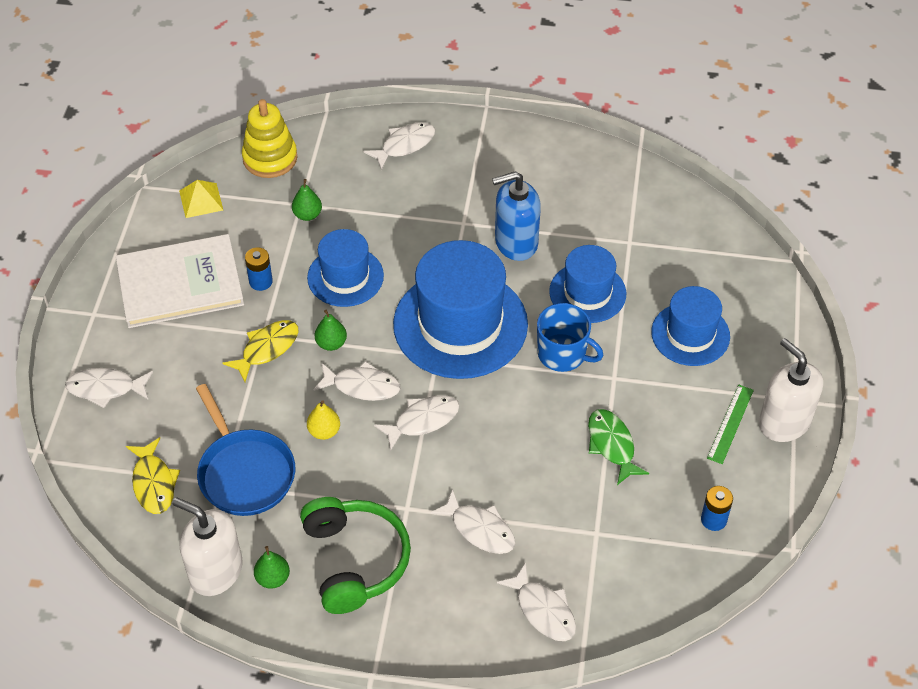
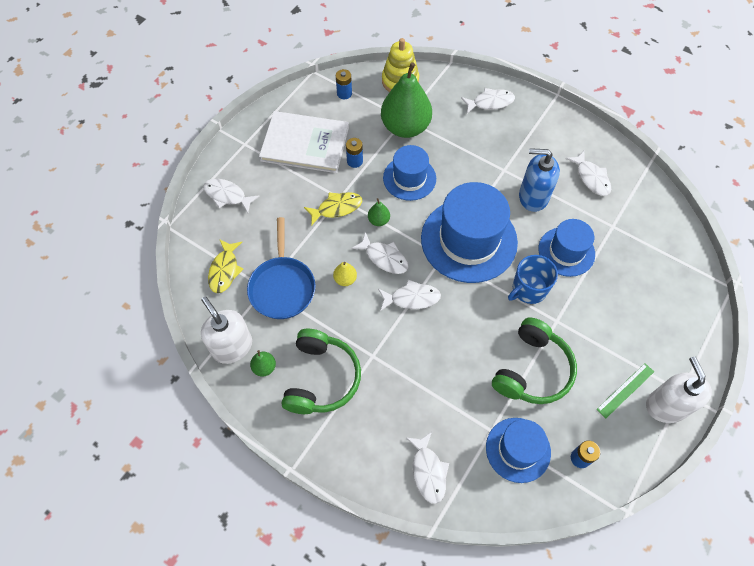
camera: 25 degrees right, 10 degrees up
(201, 200) = (344, 93): yellow pyramid -> blue battery
(307, 215) = (405, 127): green pear -> green pear, size x2.42
(479, 529) = (413, 392): white fish -> white fish (591, 178)
(563, 354) = (528, 289): blue mug -> blue mug turned 90 degrees clockwise
(612, 445) = (532, 370): green fish -> green headphones
(690, 334) = (626, 311): blue hat -> blue hat (518, 449)

